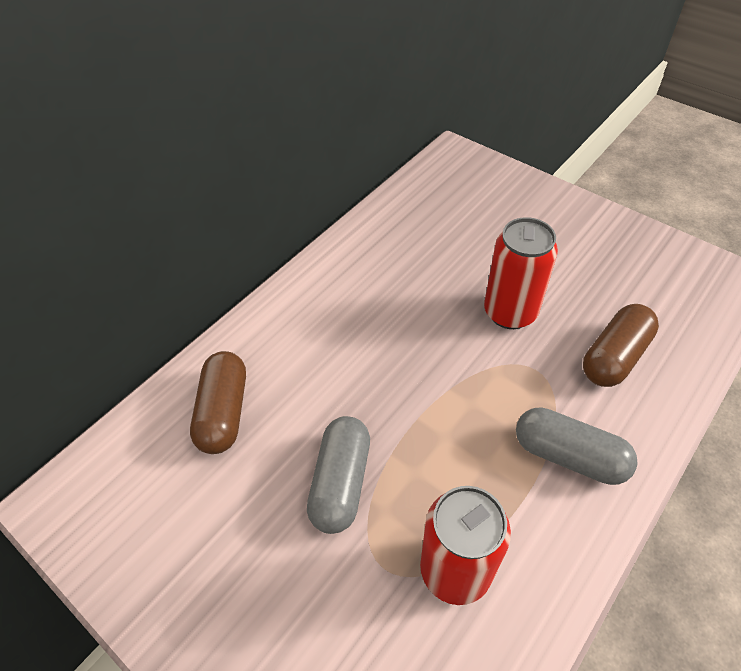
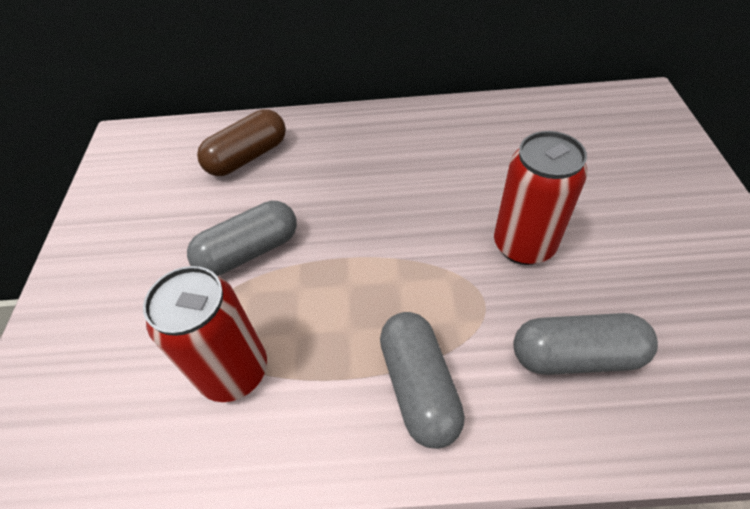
camera: 50 degrees right, 0 degrees up
(614, 356) = (576, 355): brown capsule -> grey capsule

